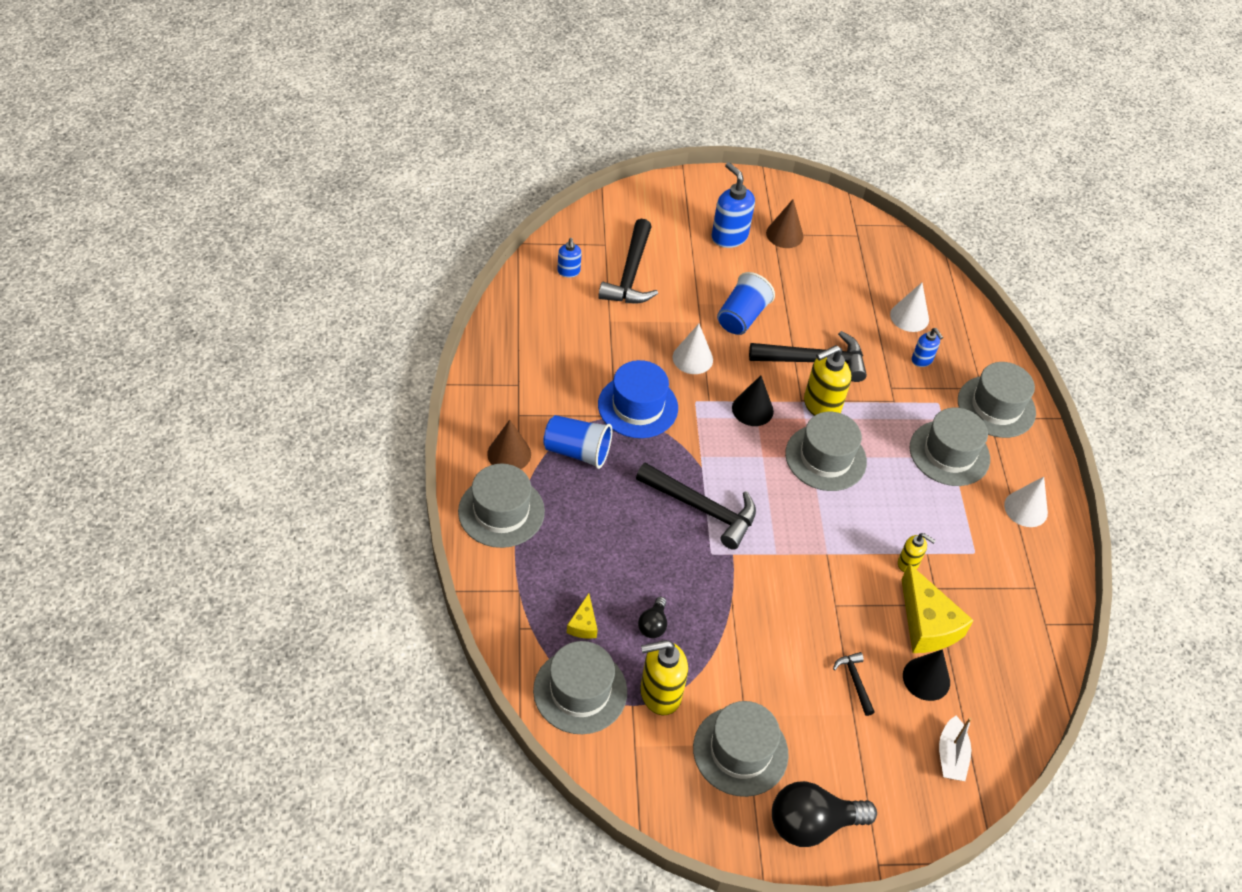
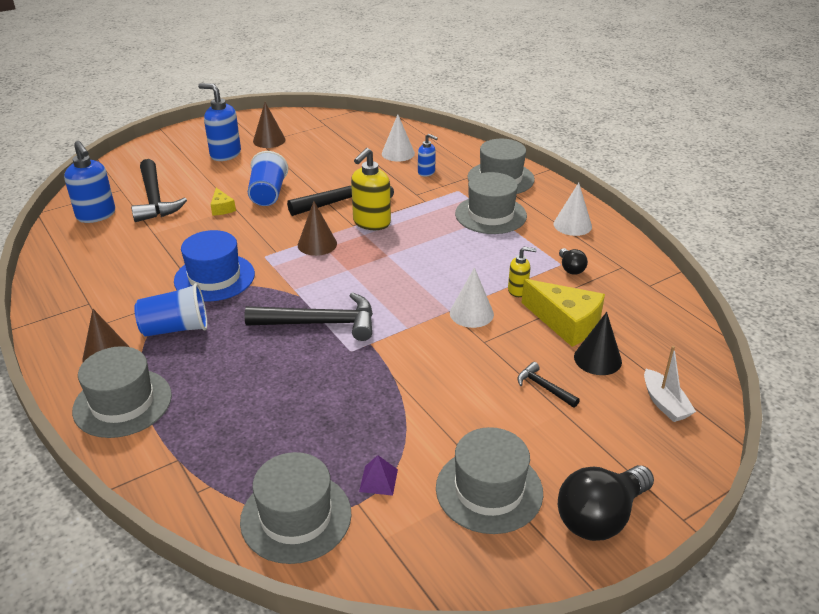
camera: 25 degrees left, 15 degrees down
(568, 272) = (96, 215): blue soap dispenser -> blue soap dispenser, size x1.78
(583, 624) = (264, 458): yellow cheese -> yellow cheese (222, 208)
(653, 625) = (333, 427): black light bulb -> black light bulb (570, 268)
(659, 694) = (378, 480): yellow soap dispenser -> purple pyramid
(692, 358) = (243, 231): white cone -> white cone (471, 313)
(752, 409) = (317, 244): black cone -> brown cone
(825, 457) = (399, 251): grey hat -> none

